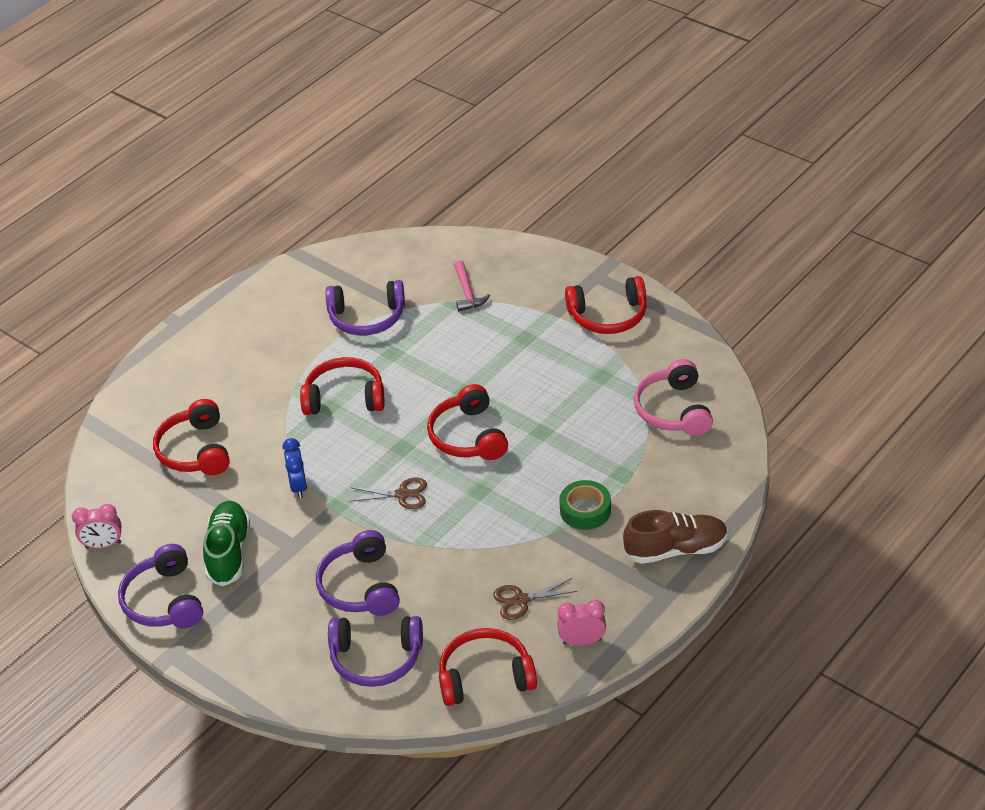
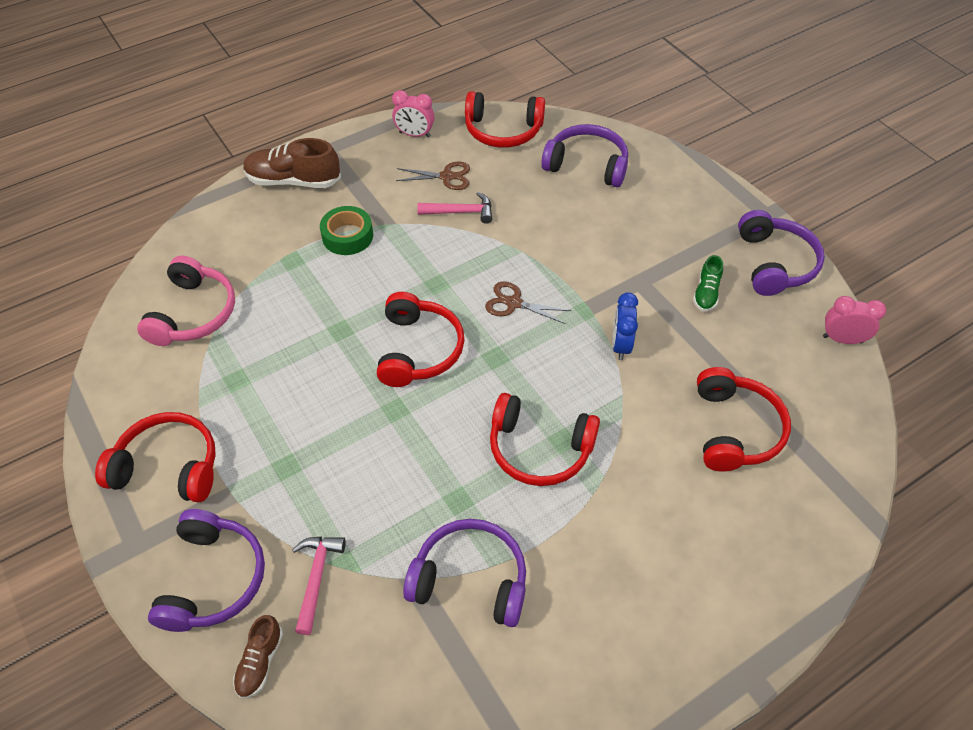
camera: 165 degrees left, 10 degrees up
(229, 552) = (706, 293): green shoe -> green shoe, size x0.55
(360, 586) = (583, 225): purple headphones -> purple headphones (213, 579)
(478, 252) = (260, 662): none -> brown shoe
(488, 565) = (461, 212): none -> pink hammer

